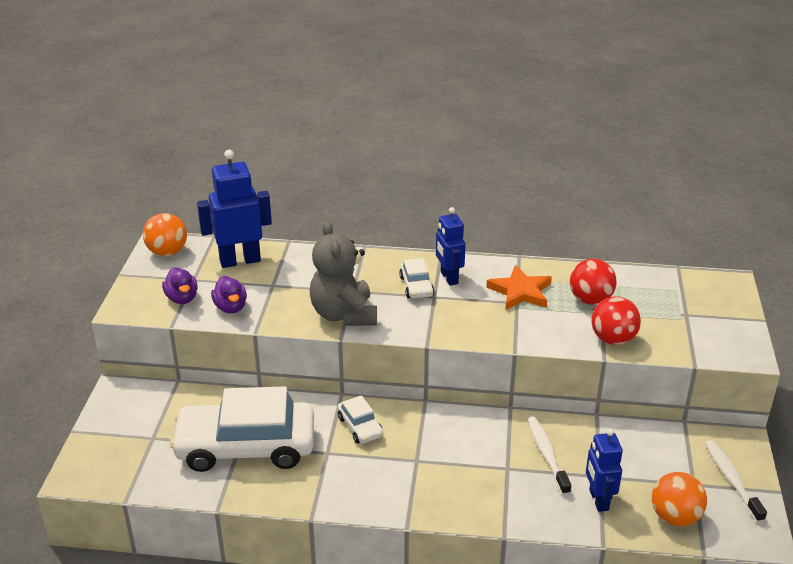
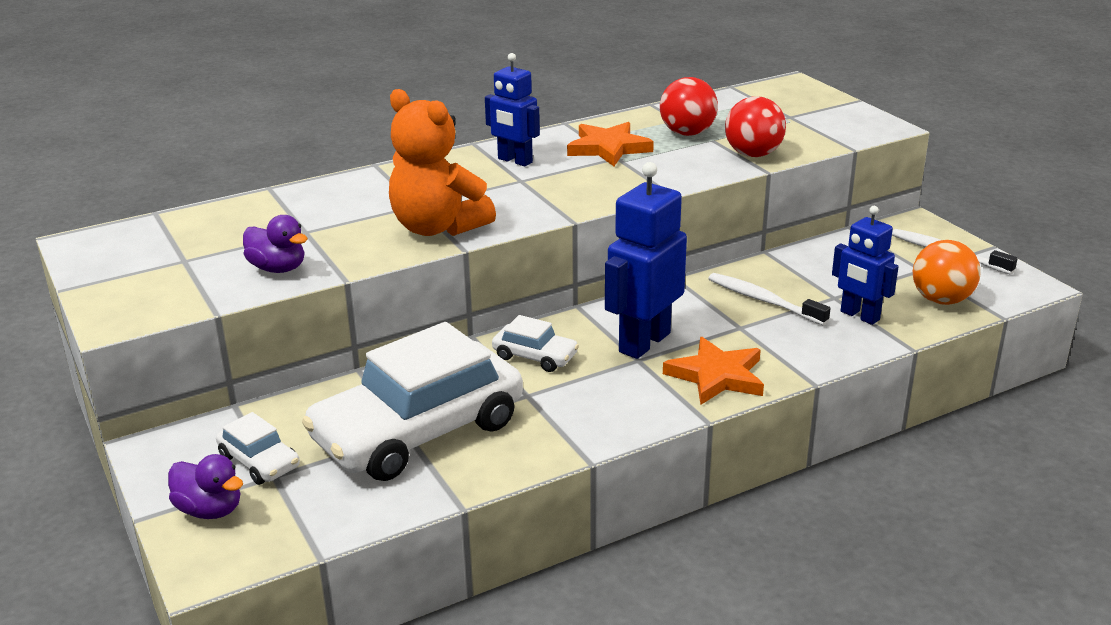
camera: 35 degrees left, 5 degrees down
(167, 252) = (106, 247): orange ball -> none
(182, 298) = (194, 282): purple duck -> purple duck (210, 510)
(240, 260) = (227, 223): blue robot -> blue robot (644, 342)
(344, 315) = (437, 227): grey teddy bear -> orange teddy bear
(416, 286) = (488, 178): white car -> white car (259, 462)
(449, 498) = (717, 376): none -> orange star

